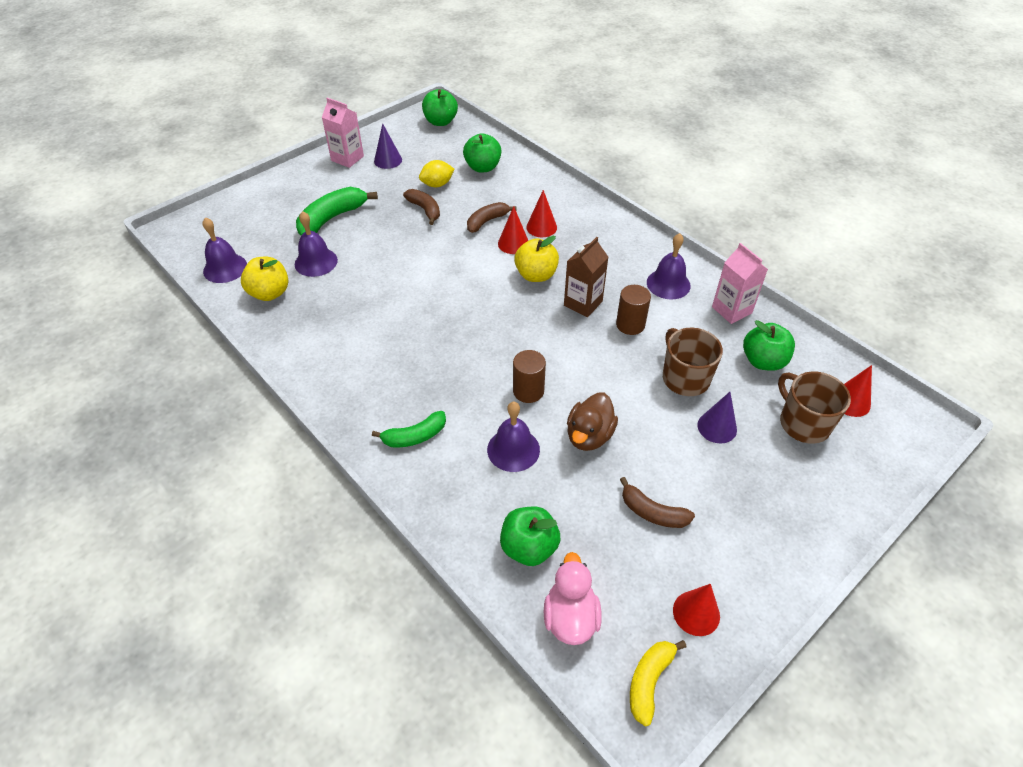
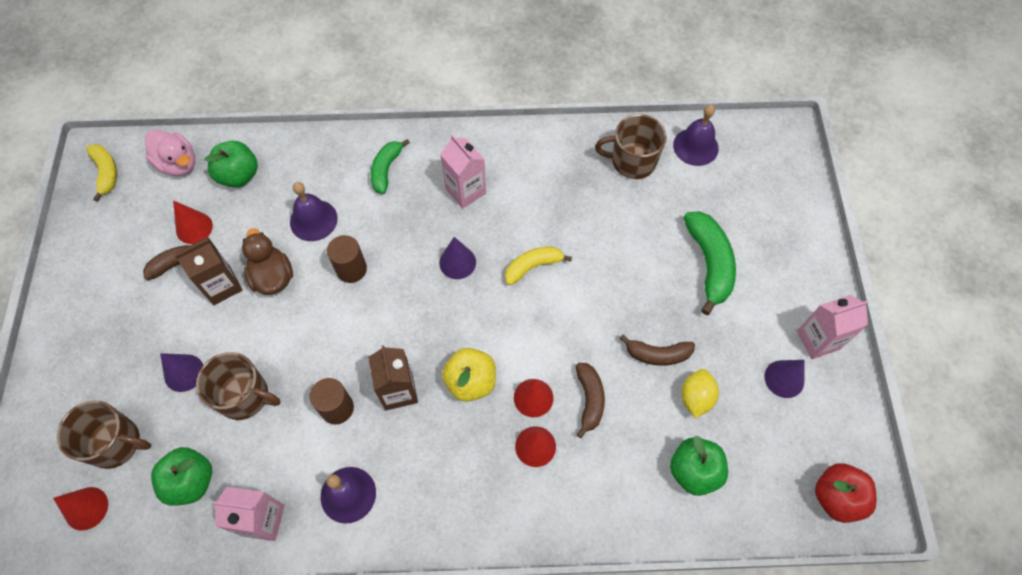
camera: 130 degrees right, 15 degrees up
(269, 293) = (632, 161): yellow apple -> brown mug
(316, 262) = (648, 215): purple bell -> none
(387, 370) = (465, 191): none -> pink carton
(418, 294) = (533, 266): none -> yellow banana
(440, 122) = (836, 497): green apple -> red apple
(457, 335) = (457, 262): none -> purple cone
(634, 463) = (222, 286): none -> brown carton
(696, 613) = (104, 229): red cone -> red cone (194, 228)

